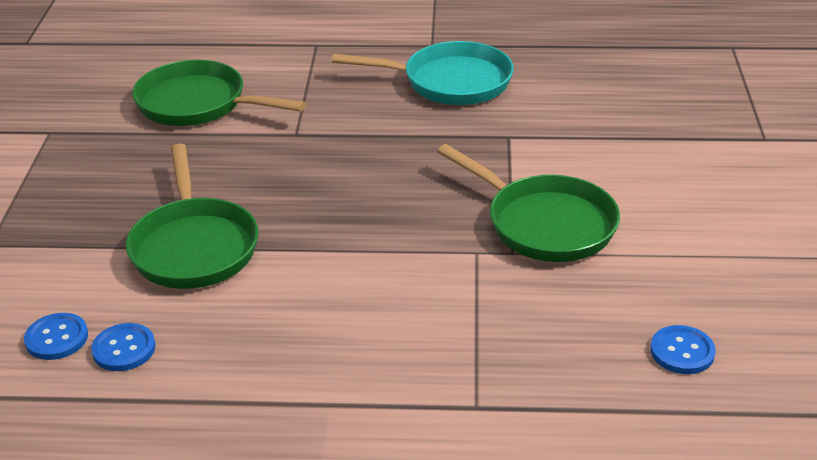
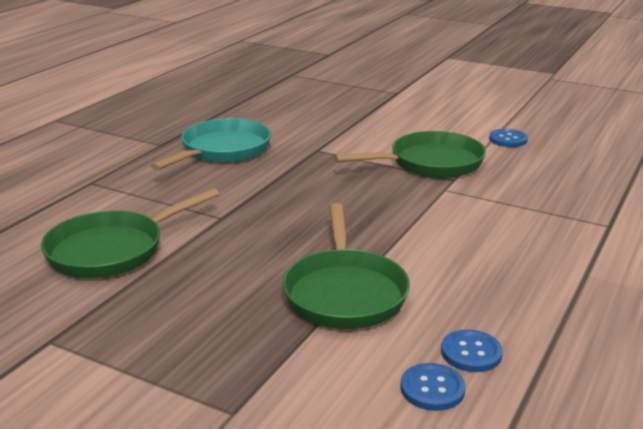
camera: 65 degrees left, 10 degrees down
(194, 246) = (344, 292): green pan -> green pan turned 75 degrees clockwise
(682, 351) = (583, 160): blue button -> blue button (508, 139)

